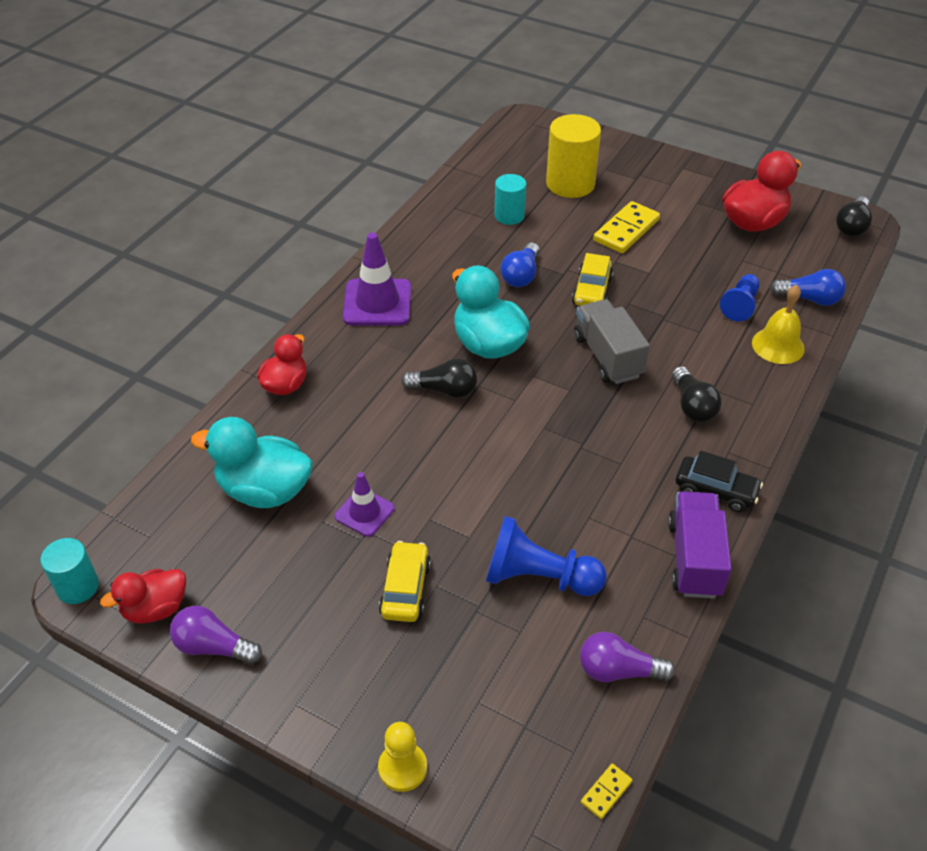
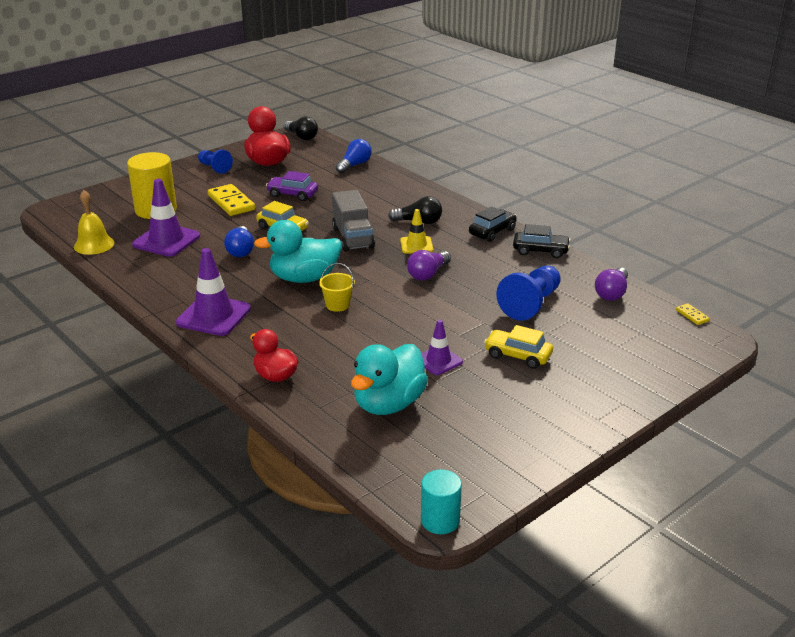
camera: 70 degrees left, 15 degrees down
(155, 609) = (484, 477): red duck -> none
(213, 647) = (534, 450): purple light bulb -> purple light bulb (428, 274)
(402, 768) = (660, 382): yellow pawn -> none
(444, 390) = (337, 305): black light bulb -> yellow bucket
(509, 215) = (166, 240): turquoise cylinder -> purple traffic cone
(521, 275) = (240, 250): blue light bulb -> blue light bulb turned 45 degrees clockwise
(607, 356) = (352, 238): grey truck -> grey truck turned 105 degrees counterclockwise
(626, 421) = (416, 245): none -> yellow traffic cone
(683, 271) = (292, 194): none -> purple car
(694, 558) = (540, 251): purple truck -> black car
(740, 305) = (342, 186): blue pawn -> blue pawn (214, 168)
(778, 345) = (387, 184): yellow bell -> yellow bell (94, 244)

